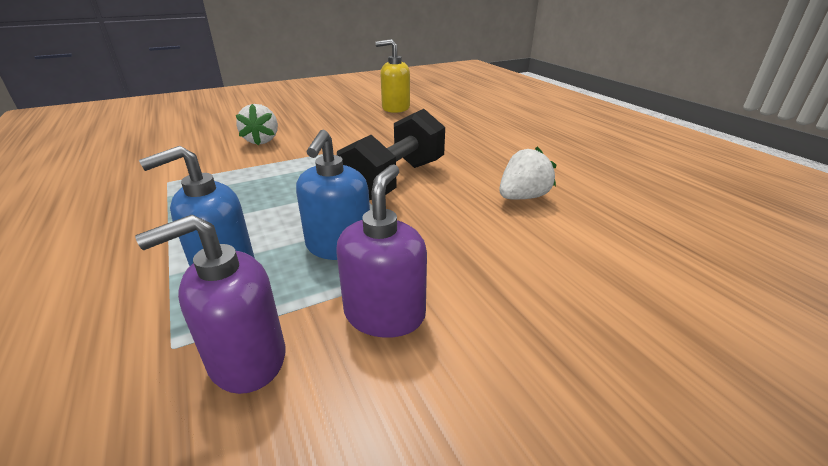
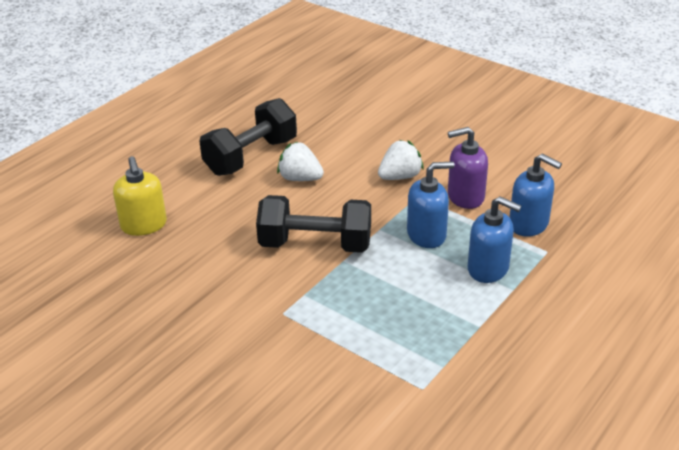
camera: 115 degrees left, 5 degrees up
(247, 359) = (529, 224): purple soap dispenser -> blue soap dispenser
(262, 141) = (283, 383): white strawberry -> white strawberry (400, 176)
(395, 108) = (97, 321): yellow soap dispenser -> yellow soap dispenser (144, 225)
(584, 180) = (251, 157): none -> black dumbbell

